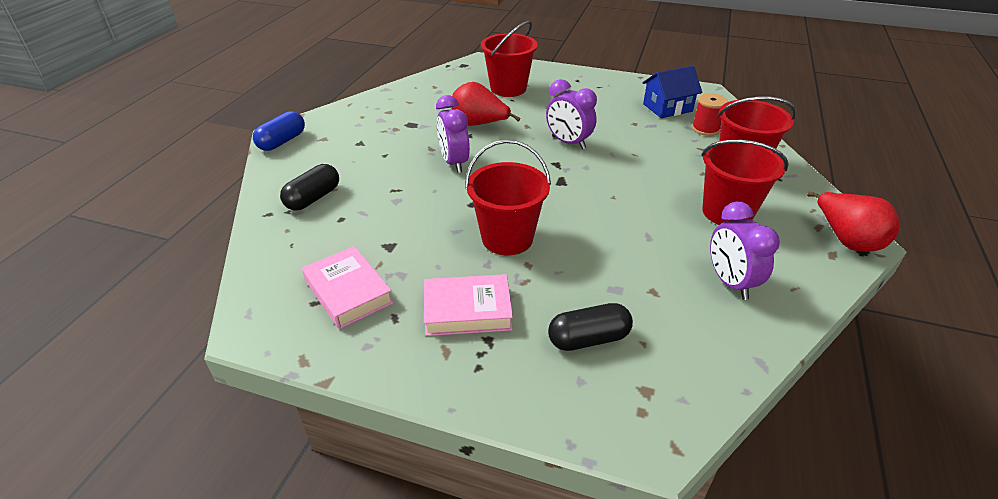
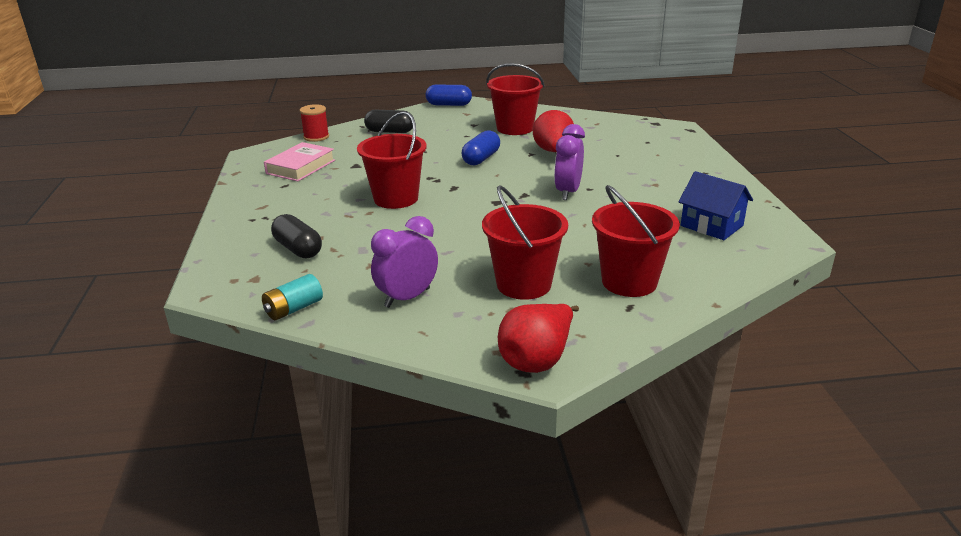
camera: 65 degrees right, 10 degrees down
(454, 163) = (481, 159): purple clock -> blue capsule
(467, 310) = (304, 204): pink book -> none
(508, 88) = (637, 149): red bucket -> red bucket (515, 128)
(705, 129) = (690, 253): red spool -> red spool (316, 137)
(729, 368) = (294, 309): none -> turquoise battery

